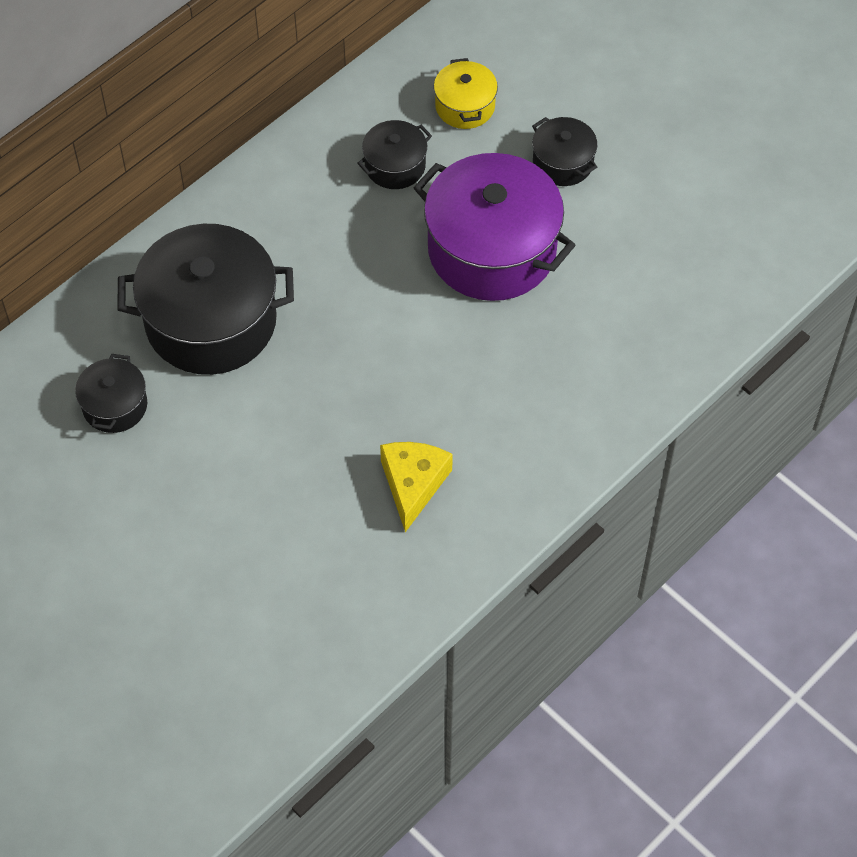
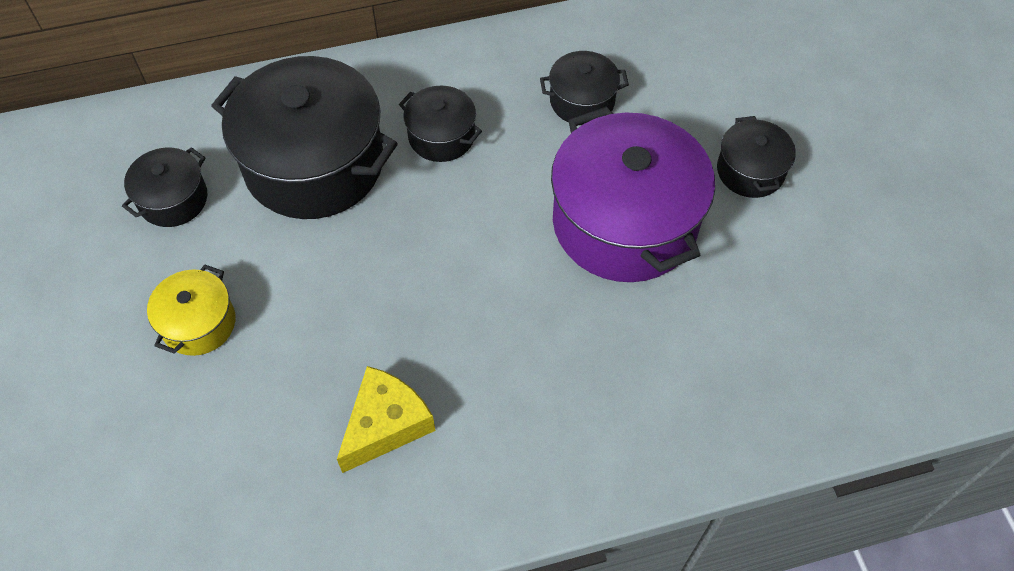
camera: 30 degrees right, 0 degrees up
(300, 249) = (441, 136): none -> black pot
(465, 106) = (685, 76): yellow pot -> yellow pot (199, 323)

